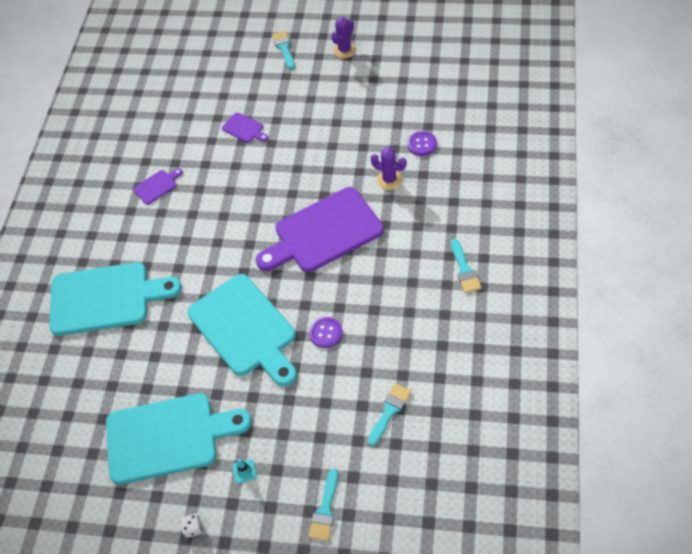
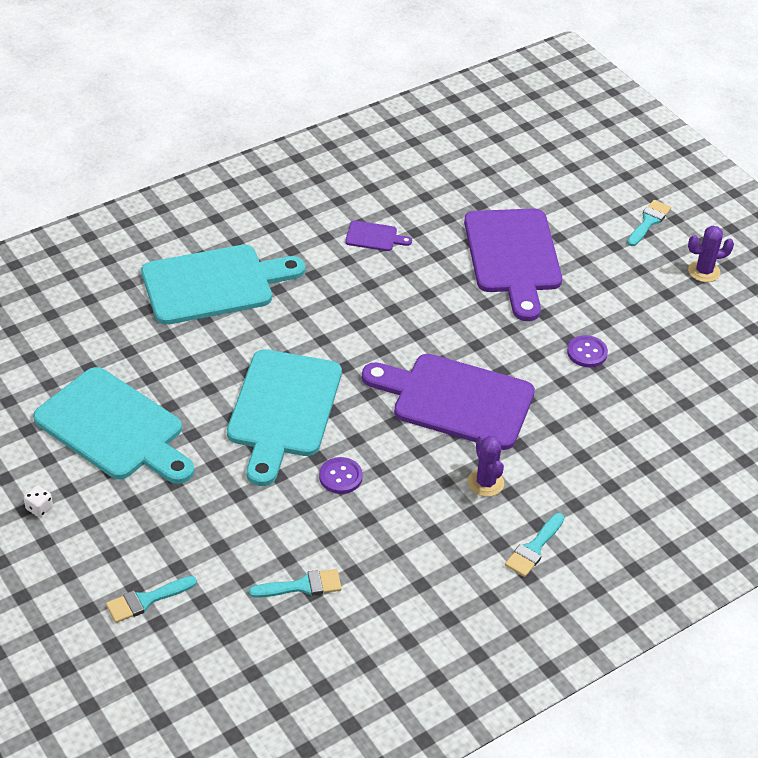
camera: 40 degrees right, 10 degrees down
(106, 298) = (214, 284): turquoise cutting board -> turquoise cutting board turned 60 degrees counterclockwise
(244, 128) = (513, 257): purple cutting board -> purple cutting board, size x2.38
(244, 471) = (131, 509): turquoise traffic cone -> none
(389, 180) = (579, 413): purple cactus -> purple cactus (485, 482)
(422, 144) = (655, 413): purple button -> purple button (587, 352)

